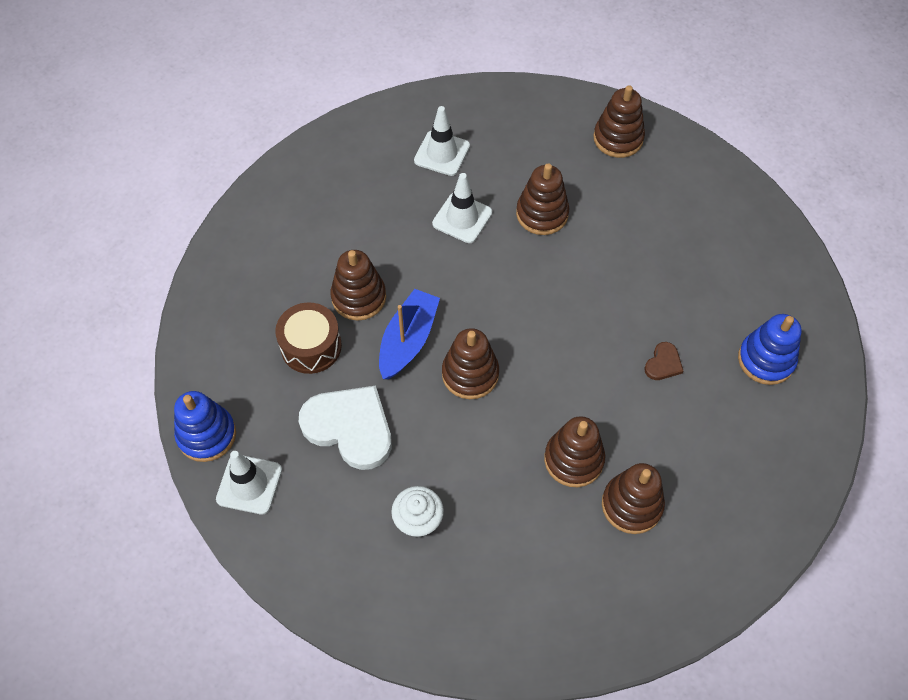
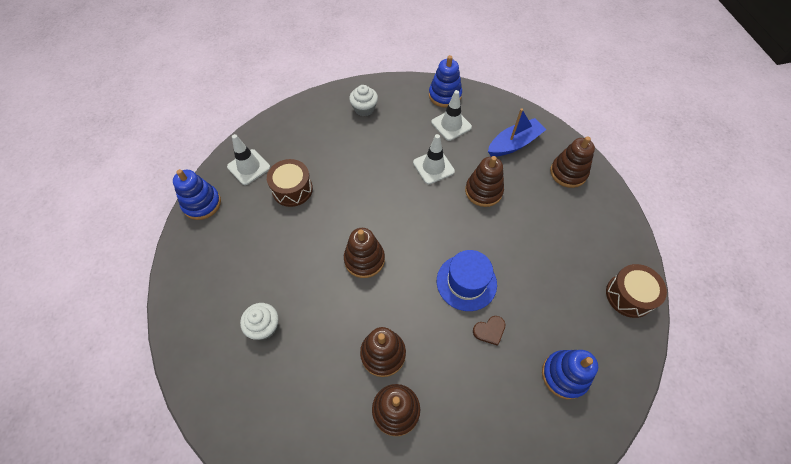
camera: 35 degrees right, 0 degrees up
(249, 484) = (198, 244): white traffic cone -> white traffic cone (249, 167)
(315, 192) = (364, 109): none -> white cupcake
(350, 427) = (274, 247): white heart -> none
(359, 297) = (339, 178): brown stacking toy -> none
(404, 119) = (444, 95): none -> blue stacking toy
(408, 340) = (346, 218): blue boat -> blue boat (514, 144)
(601, 328) = (466, 282): none -> blue hat
(770, 240) = (629, 295): none -> brown drum

